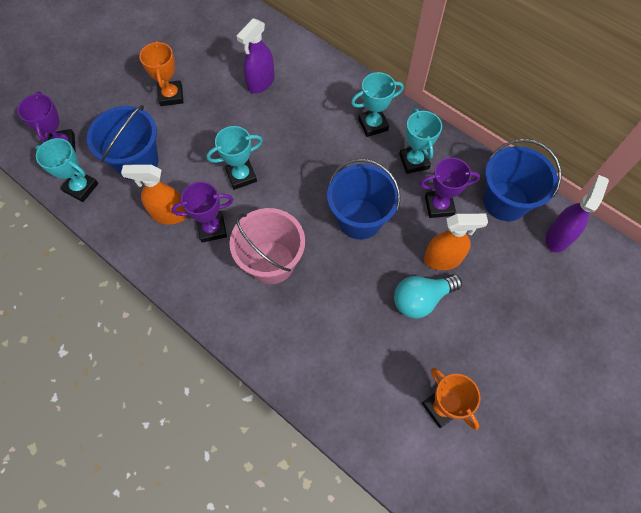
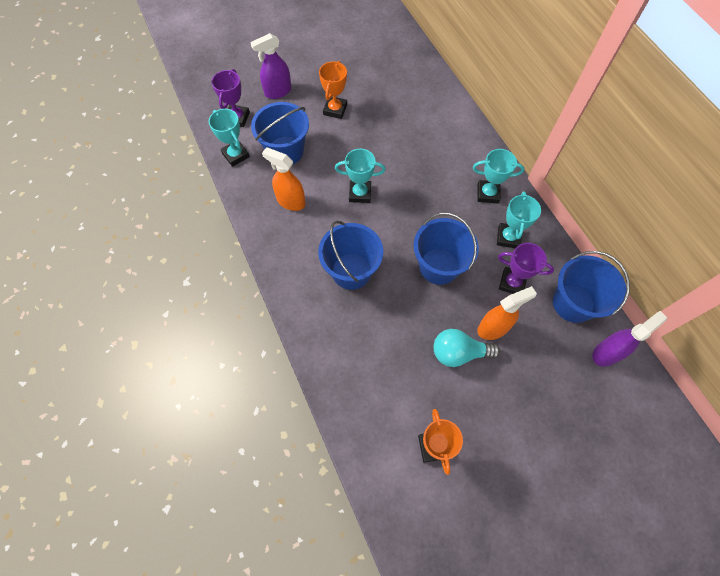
camera: 25 degrees right, 0 degrees up
(212, 229) = (318, 226): purple trophy -> none
(260, 83) = (410, 125): purple spray bottle -> purple spray bottle (278, 92)
(271, 262) = (351, 271): pink bucket -> blue bucket
(442, 259) = (493, 328): orange spray bottle -> orange spray bottle turned 45 degrees counterclockwise

